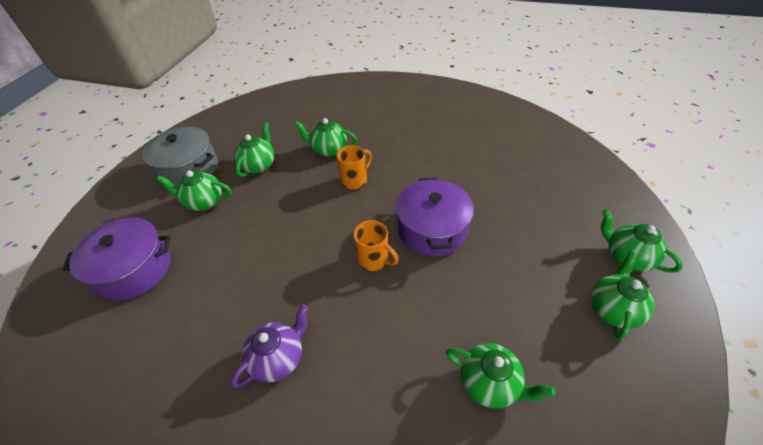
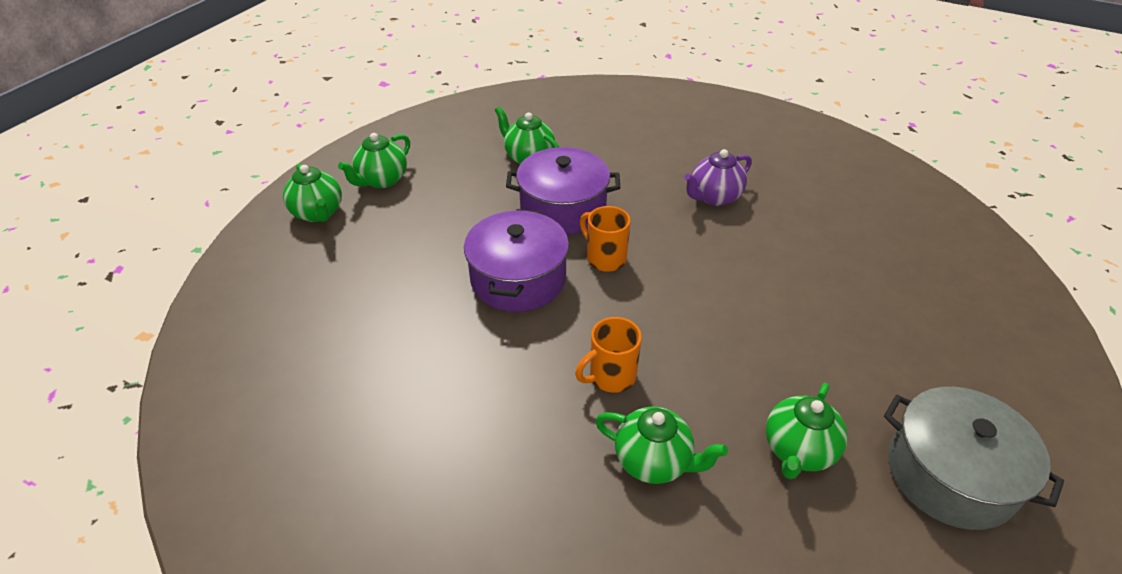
camera: 170 degrees left, 5 degrees down
(134, 269) = (927, 301): purple pot -> purple pot (563, 208)
(204, 202) = (876, 387): green teapot -> none

